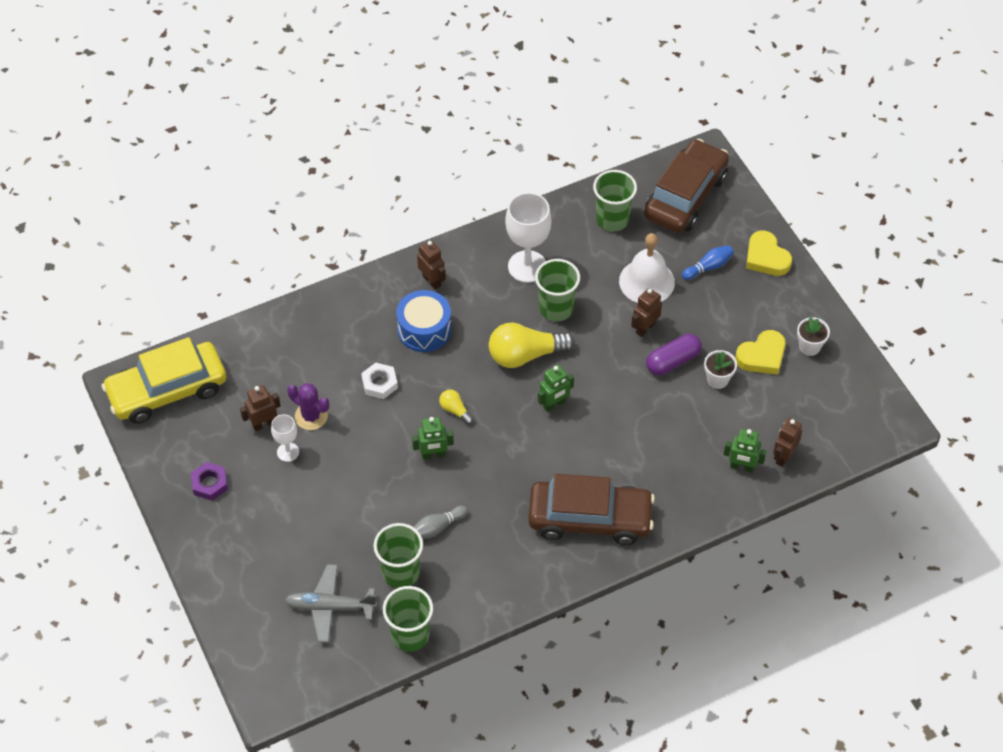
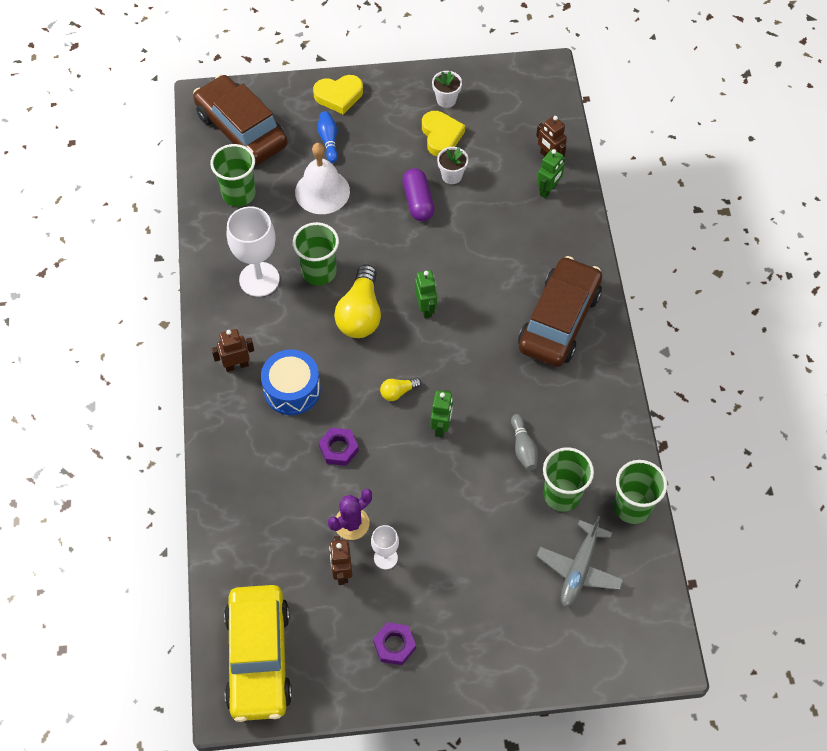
camera: 70 degrees left, 5 degrees up
(379, 383) = (338, 449): white nut -> purple nut
(645, 328) = (373, 210): brown robot -> none

